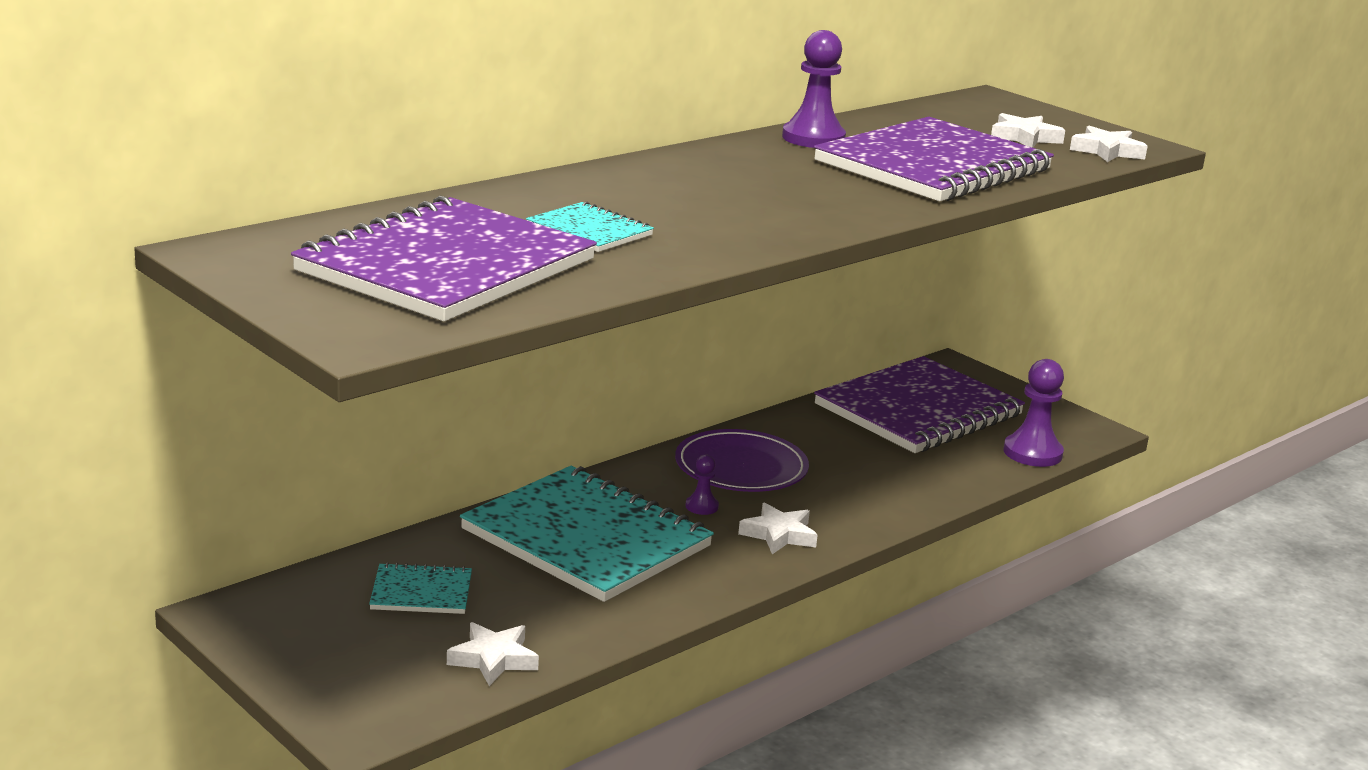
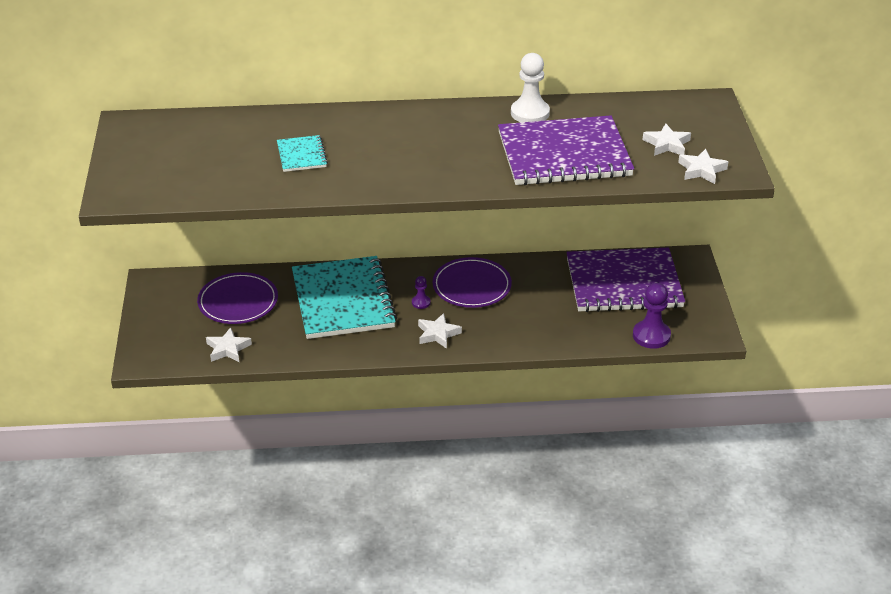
camera: 40 degrees right, 15 degrees up
(421, 592) = (238, 302): turquoise notebook -> purple plate
(446, 266) = (205, 161): purple notebook -> none
(813, 138) = (530, 113): purple pawn -> white pawn

